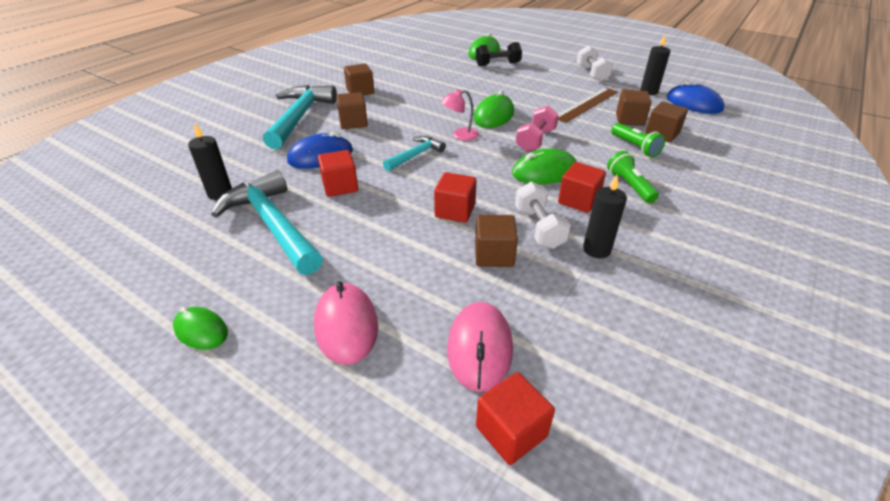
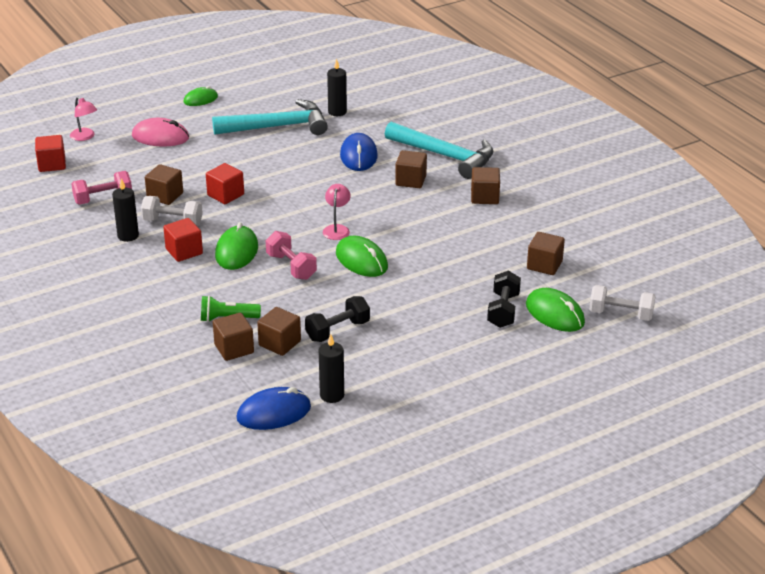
camera: 115 degrees right, 5 degrees down
(340, 186) = (303, 157): red cube -> none
(391, 434) = (85, 137): none -> pink lamp
(415, 155) = (321, 198): turquoise hammer -> none
(434, 62) = (544, 265): none -> brown cube
(479, 348) = (103, 170): pink mouse -> none
(547, 309) = (103, 199): none -> pink dumbbell
(586, 104) = (337, 330): brown ruler -> black dumbbell
(592, 74) = (419, 375): white dumbbell -> white dumbbell (620, 314)
(629, 186) = (176, 284): green flashlight -> none

